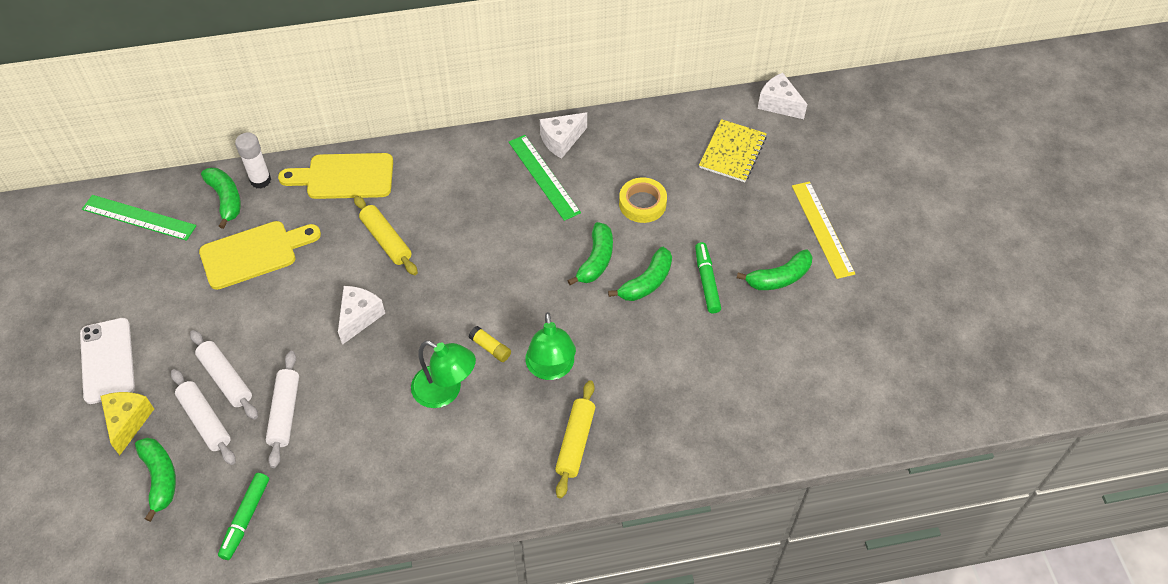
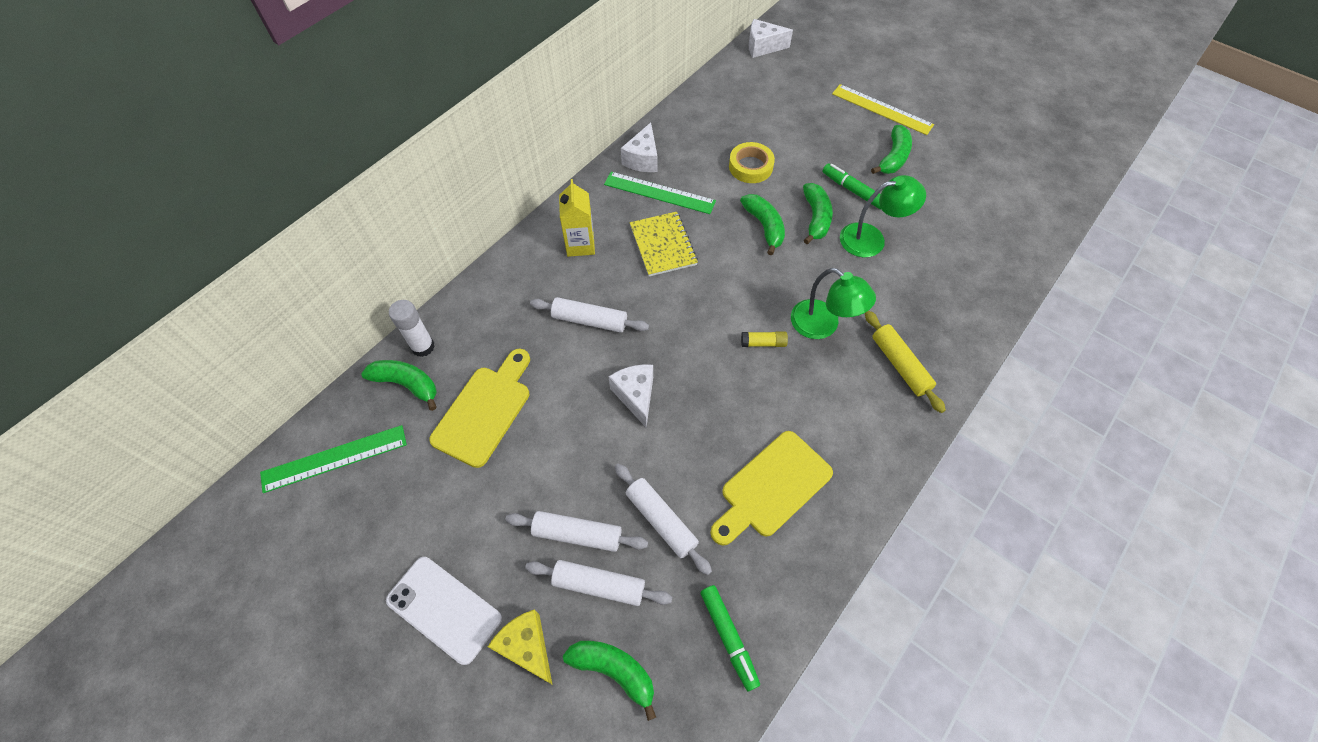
camera: 40 degrees left, 5 degrees up
(344, 177) = (497, 295): yellow cutting board -> yellow cutting board (771, 487)
(386, 240) = (589, 320): yellow rolling pin -> white rolling pin
(440, 178) = (580, 245): none -> yellow carton
(445, 391) = (768, 401): green lamp -> green lamp (871, 238)
(732, 152) = (769, 95): yellow notebook -> yellow notebook (663, 245)

